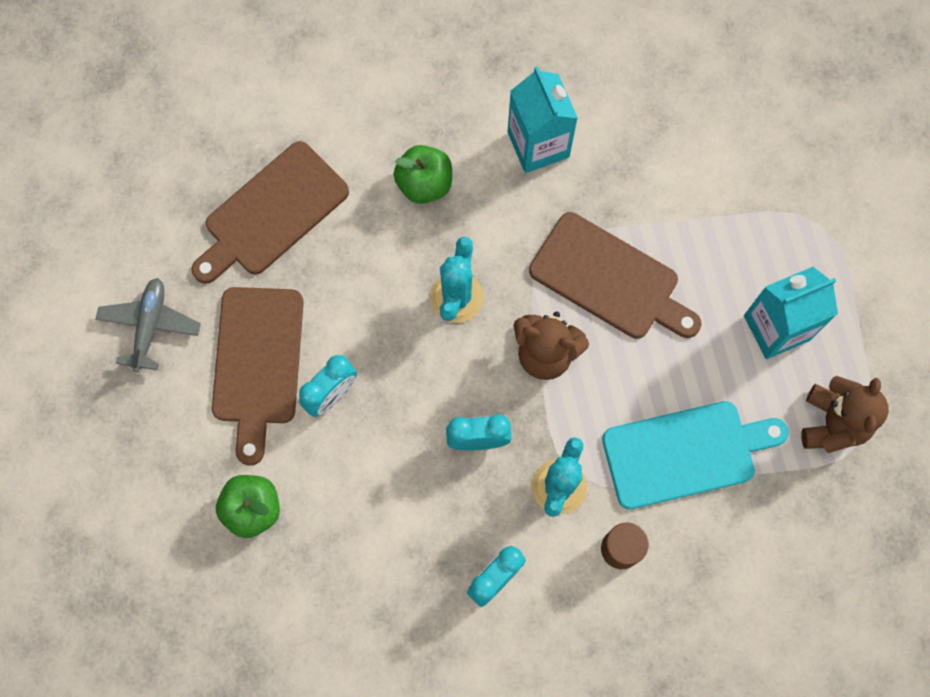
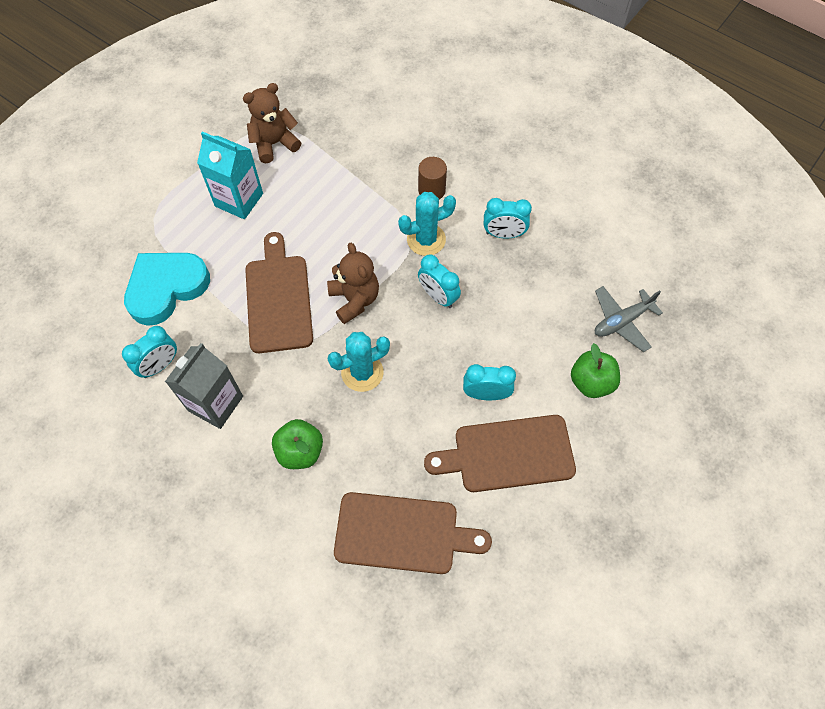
camera: 130 degrees left, 10 degrees down
(150, 326) = (548, 544): grey plane -> grey plane (622, 321)
(257, 363) = (507, 454): brown cutting board -> brown cutting board turned 150 degrees counterclockwise
(538, 144) = (215, 403): turquoise carton -> grey carton
(622, 122) = (160, 365): none -> turquoise clock
(685, 453) = (352, 195): turquoise cutting board -> none
(713, 182) = (166, 288): none -> turquoise heart

